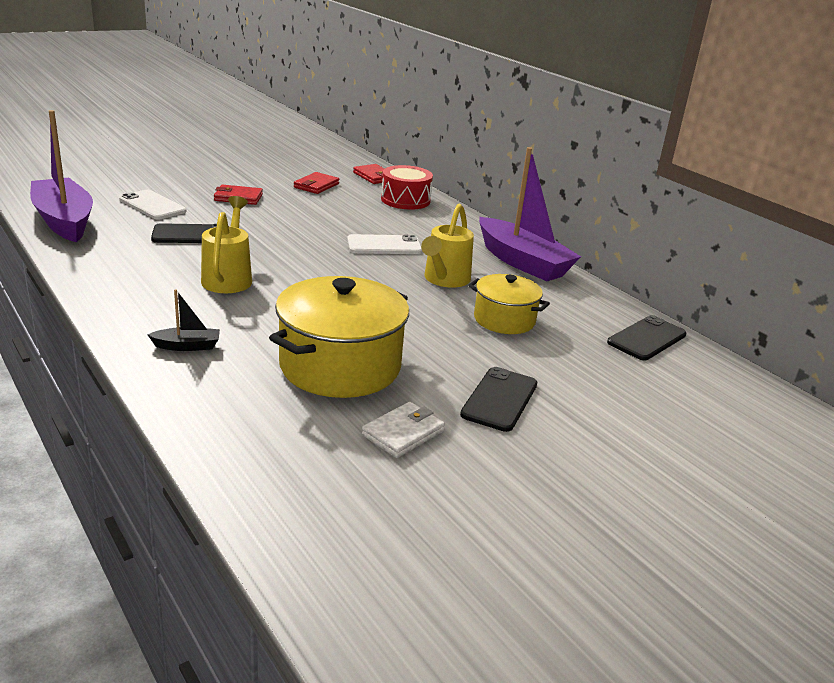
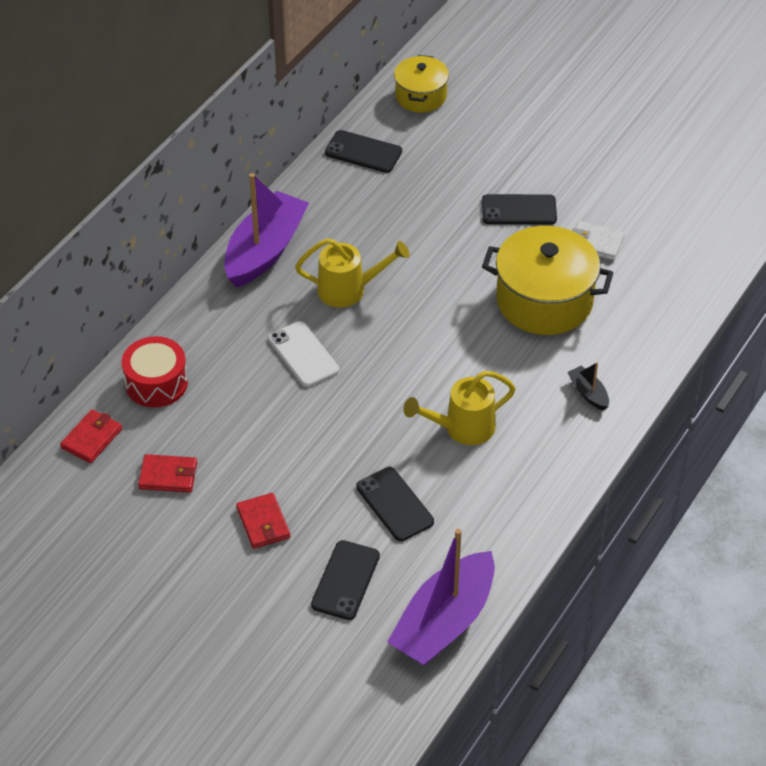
camera: 110 degrees left, 20 degrees up
(152, 205) = (346, 580): white phone -> black phone
(504, 320) = (397, 235): yellow pot -> yellow pot (421, 96)

